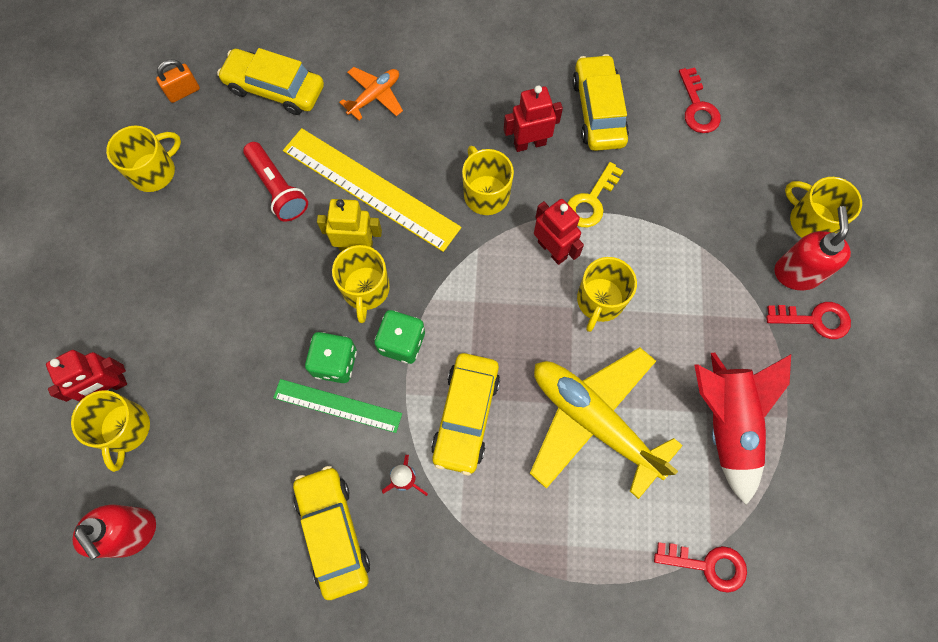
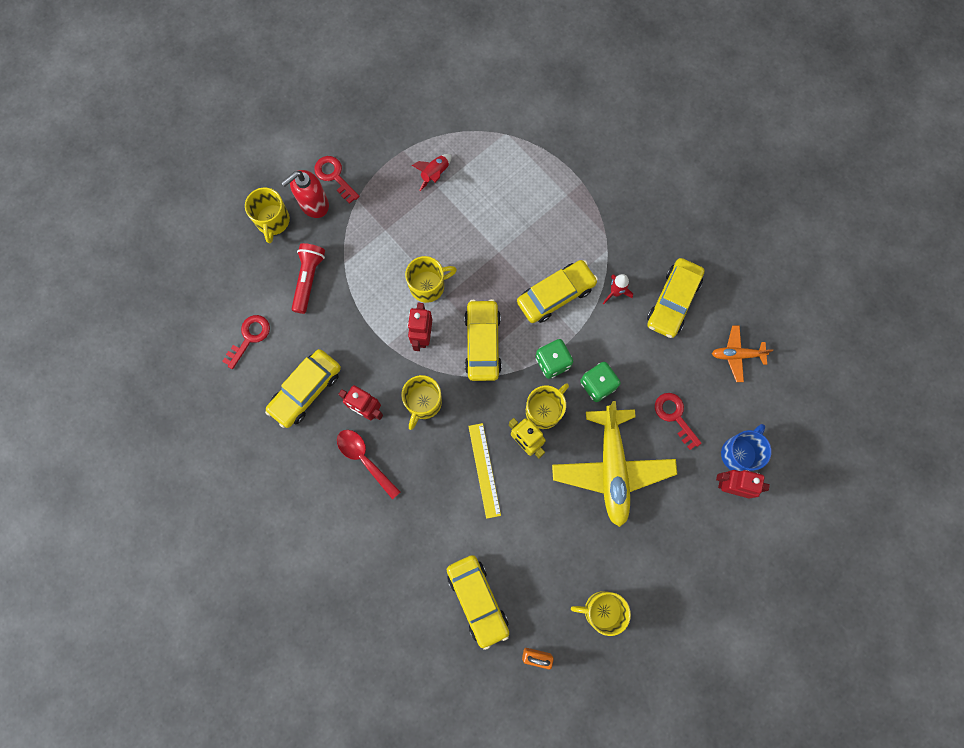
camera: 135 degrees left, 5 degrees up
(125, 429) = (739, 453): yellow mug -> blue mug
(133, 533) = (774, 393): red soap dispenser -> none
(277, 188) = (537, 524): red flashlight -> red flashlight (308, 279)
(337, 405) = (616, 361): green ruler -> none
(370, 188) = (484, 470): yellow ruler -> yellow ruler, size x0.59
(374, 96) = (423, 532): orange plane -> orange plane (737, 355)
(485, 105) = (364, 459): none -> red spoon
(488, 296) = (482, 343): none -> yellow car
(591, 201) = (371, 342): yellow key -> none
(594, 421) = (496, 233): yellow plane -> yellow plane (612, 468)
(708, 565) = (512, 130): red key -> red key (674, 416)
(726, 424) = (435, 174): red rocket -> red rocket, size x0.49

